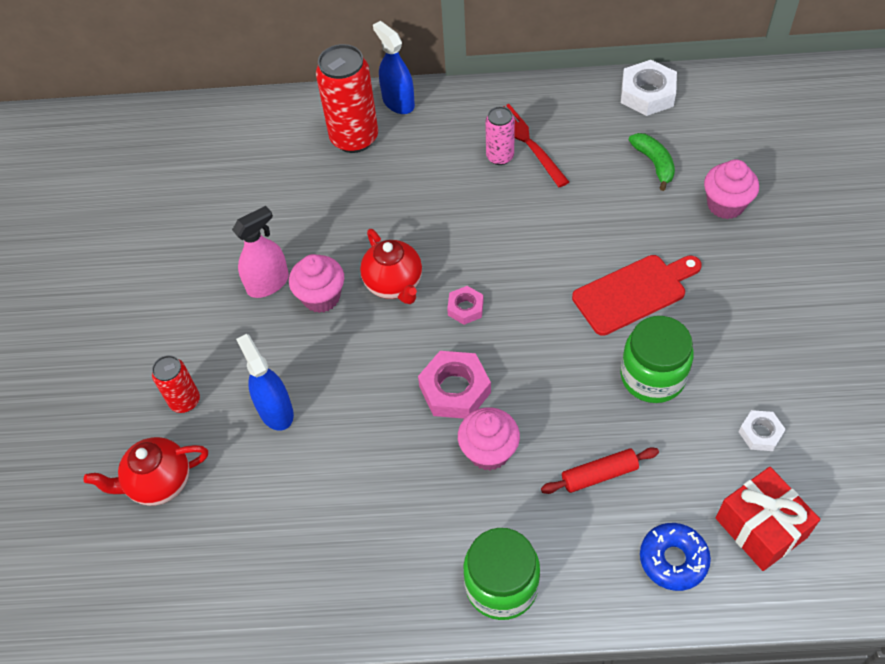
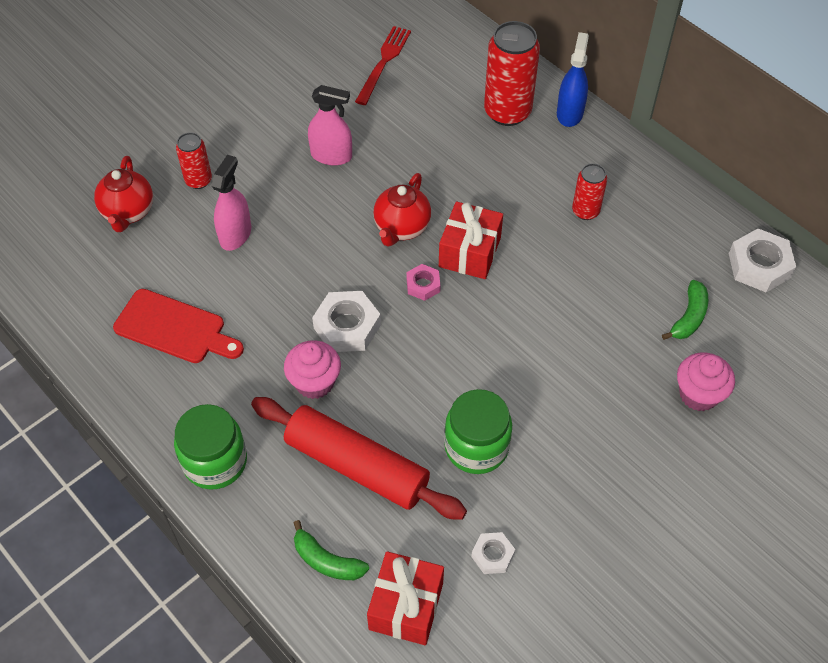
camera: 45 degrees right, 0 degrees up
(159, 483) = (128, 212): red teapot -> red teapot turned 120 degrees counterclockwise
(275, 411) = (235, 234): blue spray bottle -> pink spray bottle
(321, 297) = (349, 193): pink cupcake -> none
(455, 389) = (347, 326): pink nut -> white nut
(464, 255) = (469, 252): none -> red gift
(500, 157) = (585, 211): pink can -> red can
(528, 142) = (619, 219): red fork -> red fork (384, 62)
(599, 475) = (357, 466): red rolling pin -> red rolling pin, size x2.07
(634, 292) = (544, 384): red cutting board -> red cutting board (174, 328)
(673, 559) = (327, 561): blue donut -> green banana

